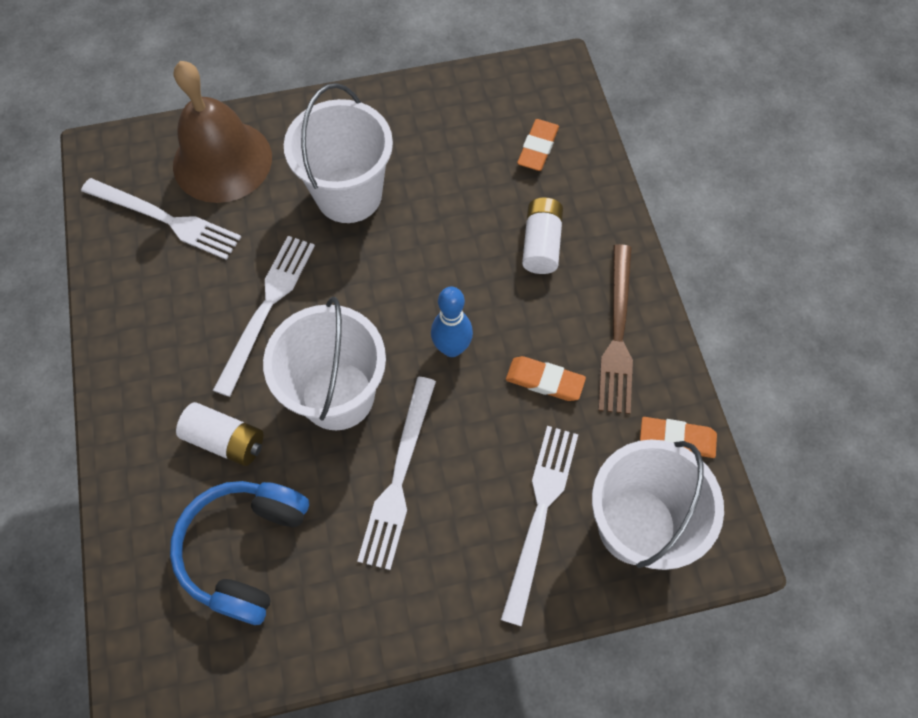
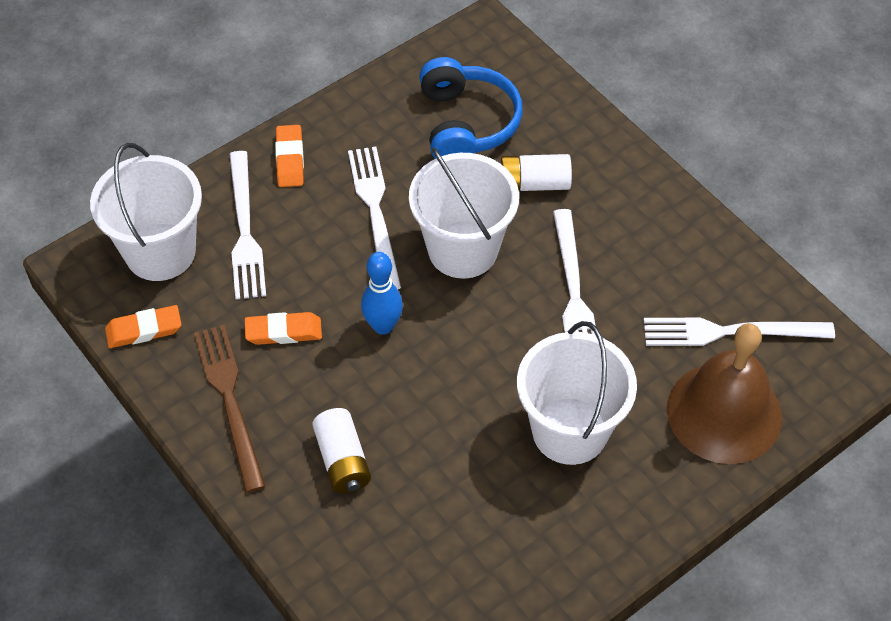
camera: 155 degrees right, 10 degrees down
(538, 148) = (395, 573): orange eraser -> orange eraser (290, 159)

